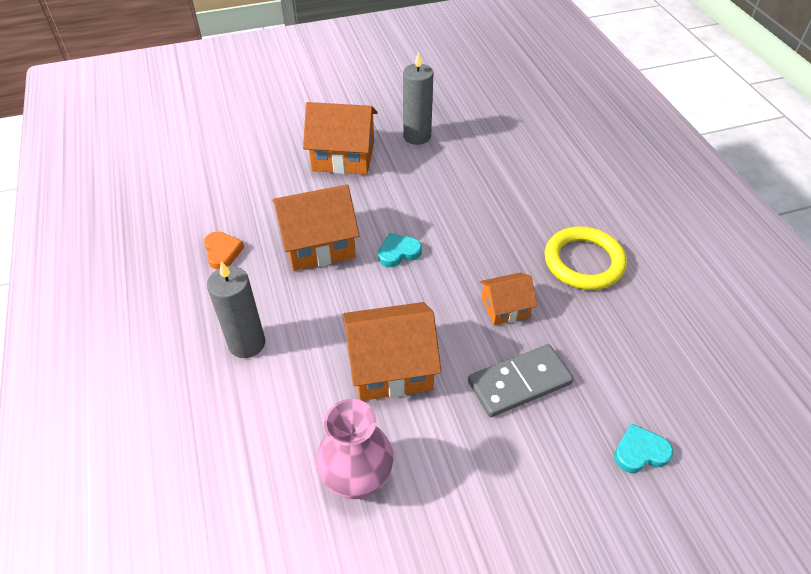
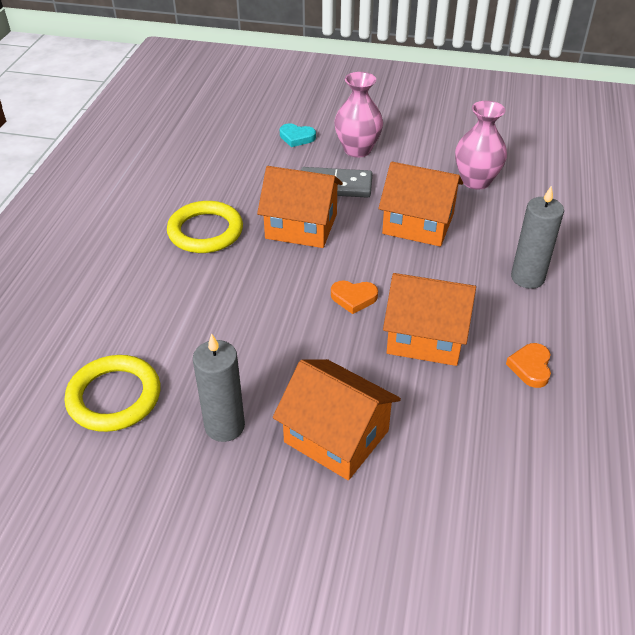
camera: 150 degrees left, 5 degrees down
(398, 252) = (353, 298): turquoise heart -> orange heart
(499, 125) = (114, 397): none -> yellow ring
(505, 307) = (301, 226): orange house -> orange house, size x1.77
(545, 467) = (357, 150): none -> pink vase

